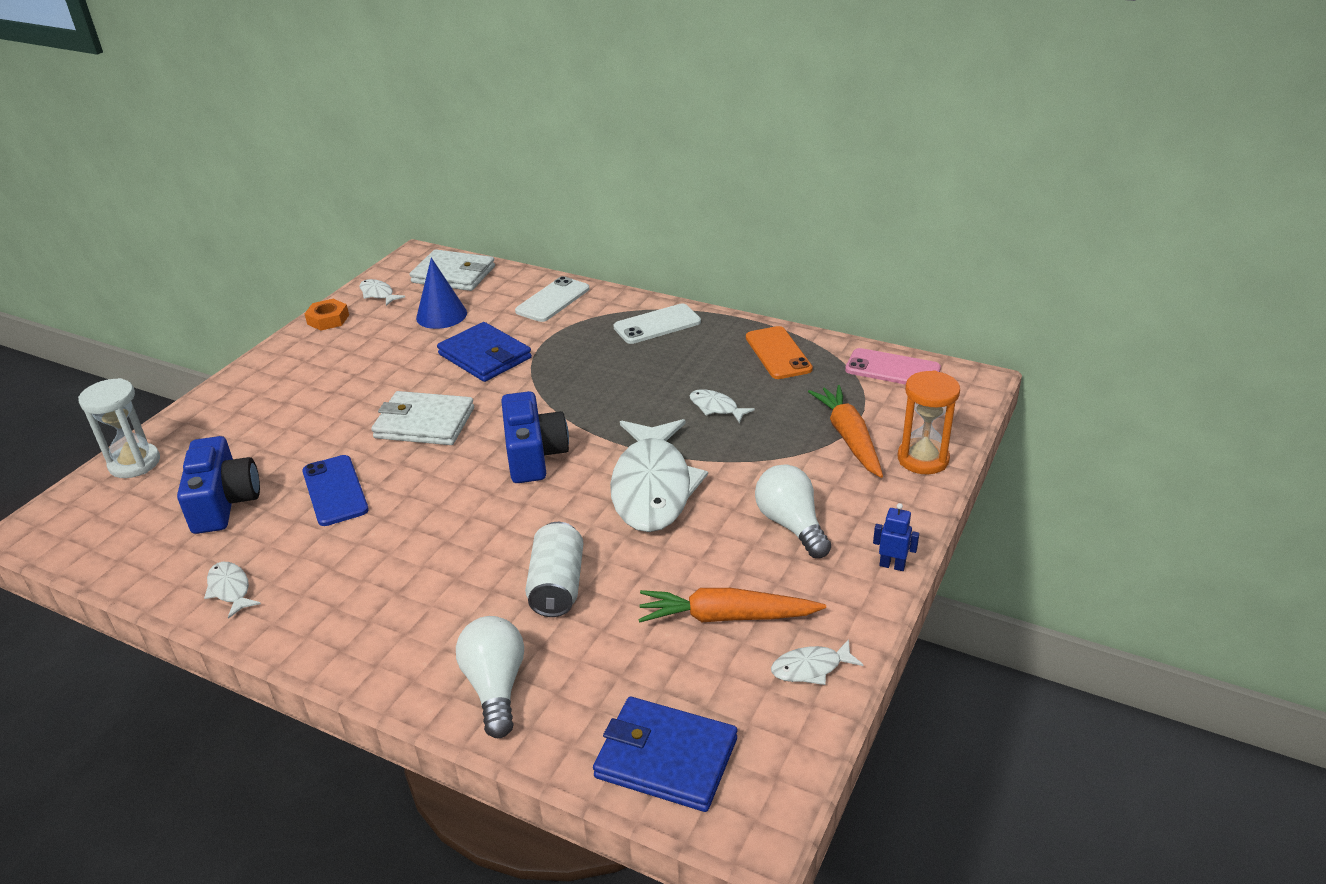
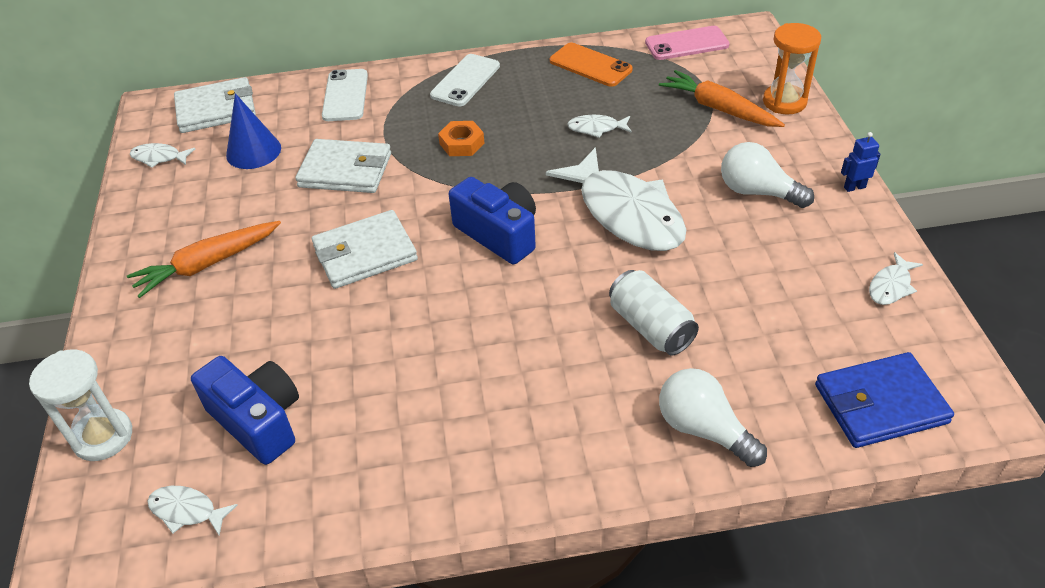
camera: 35 degrees left, 10 degrees up
(230, 589) = (373, 491): white fish -> white fish (187, 511)
(328, 319) = (136, 203): orange nut -> orange nut (462, 143)
(335, 491) = (358, 353): blue phone -> none
(485, 356) = (345, 170): blue wallet -> white wallet
(726, 617) = (796, 282): orange carrot -> orange carrot (207, 264)

